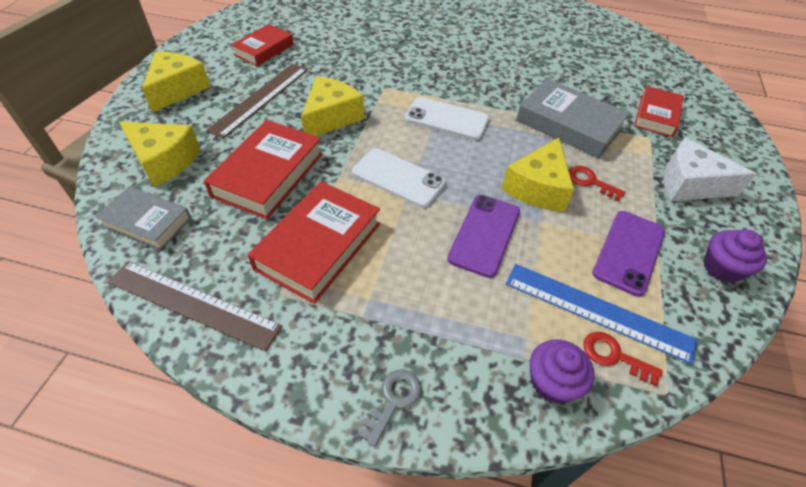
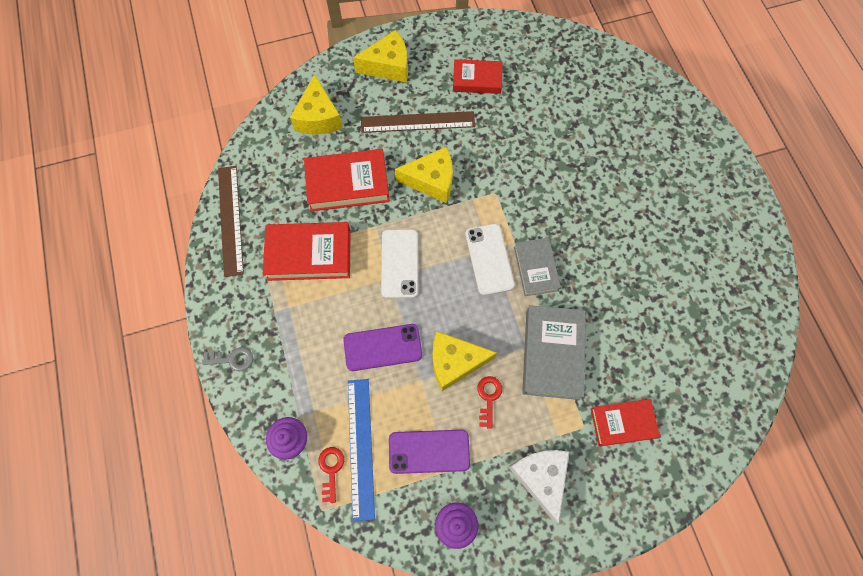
camera: 60 degrees right, 20 degrees up
(147, 222) = (267, 151): grey book -> grey book (536, 268)

